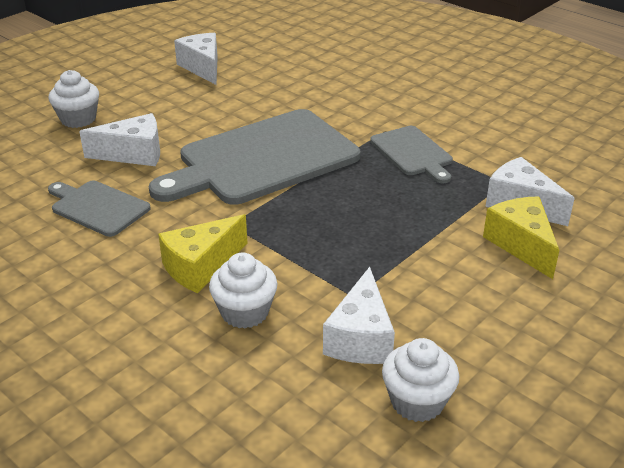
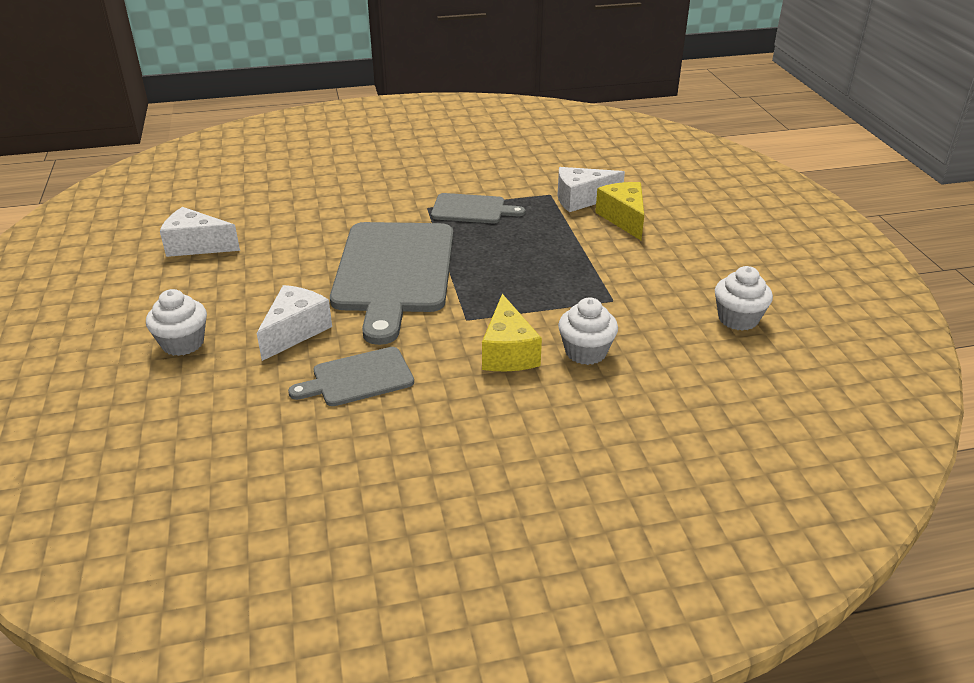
camera: 55 degrees left, 0 degrees up
(360, 338) = (659, 315): white cheese -> none
(521, 245) = (624, 219): yellow cheese -> yellow cheese turned 60 degrees clockwise

